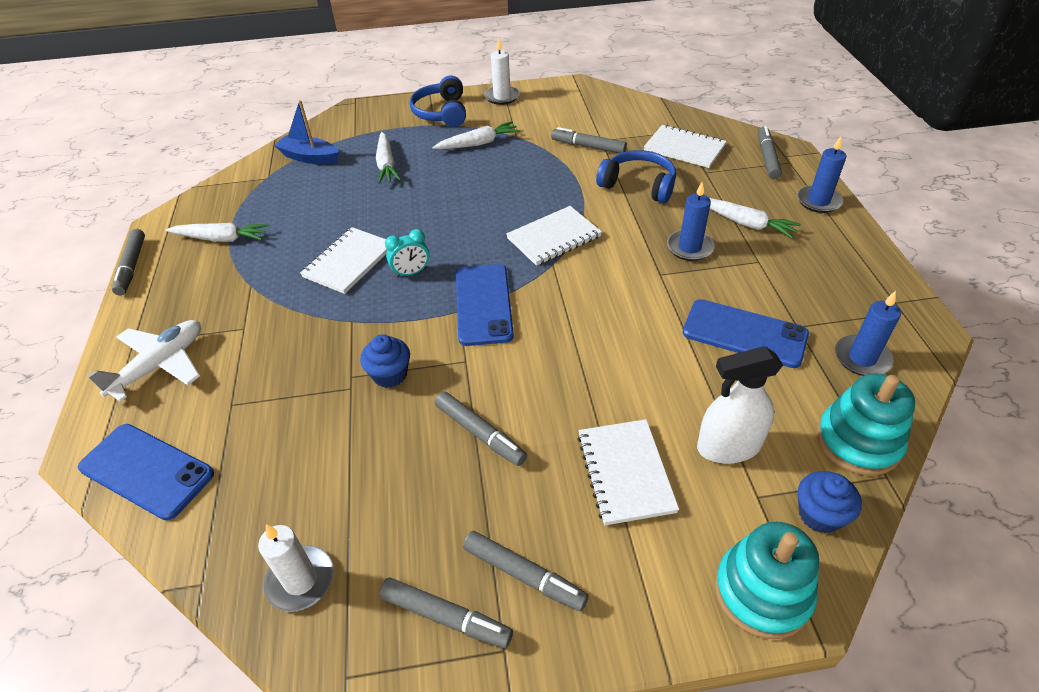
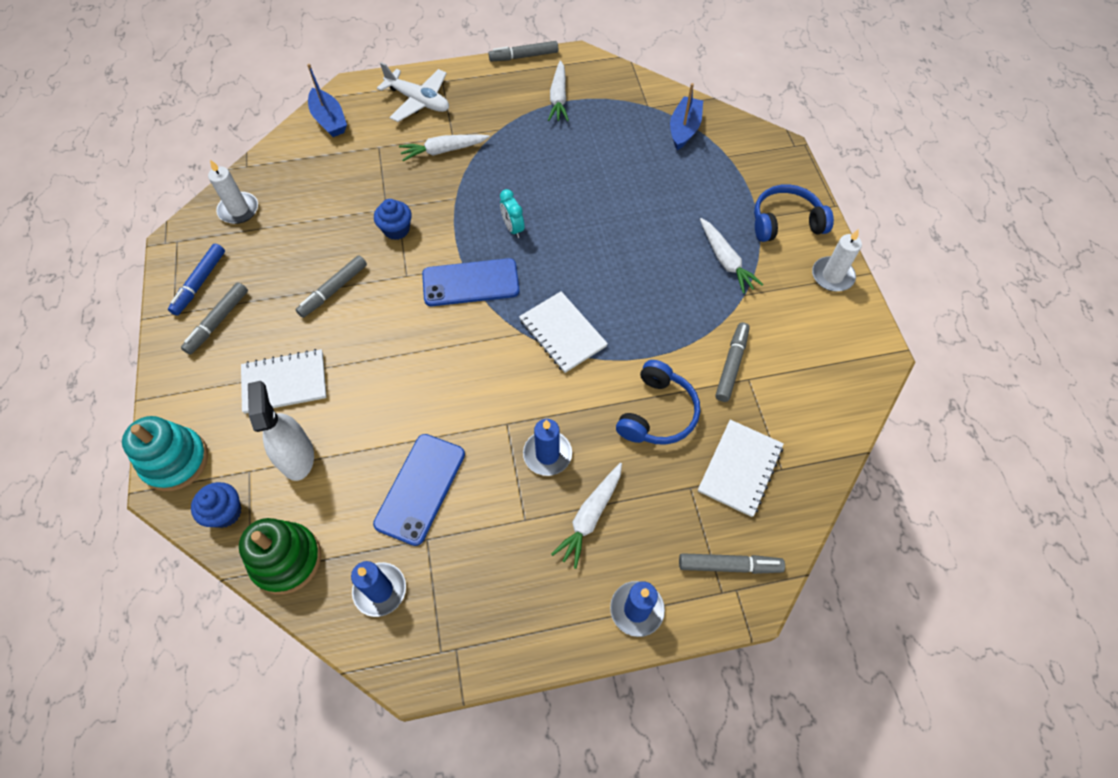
camera: 85 degrees right, 15 degrees up
(146, 471) = (329, 120): blue phone -> blue boat
(349, 262) = (528, 184): white notebook -> none
(386, 164) = (677, 189): white carrot -> white carrot (443, 151)
(446, 617) = (200, 283): grey marker -> blue marker
(858, 442) = (286, 559): turquoise stacking toy -> green stacking toy

